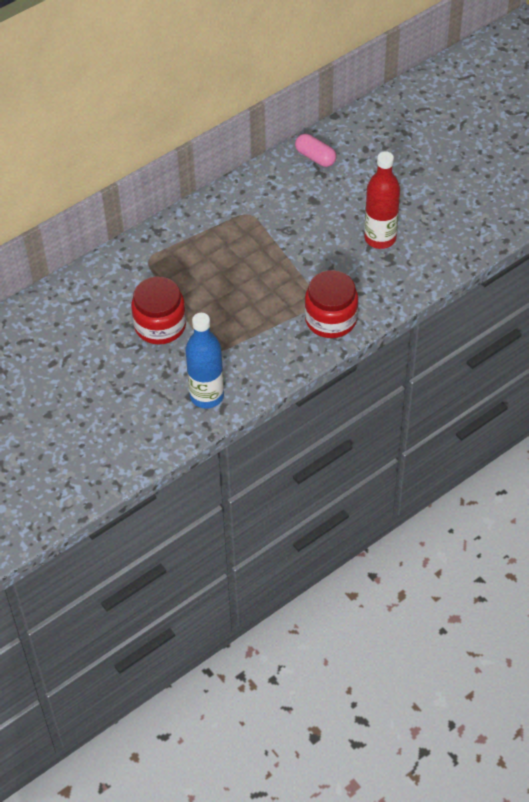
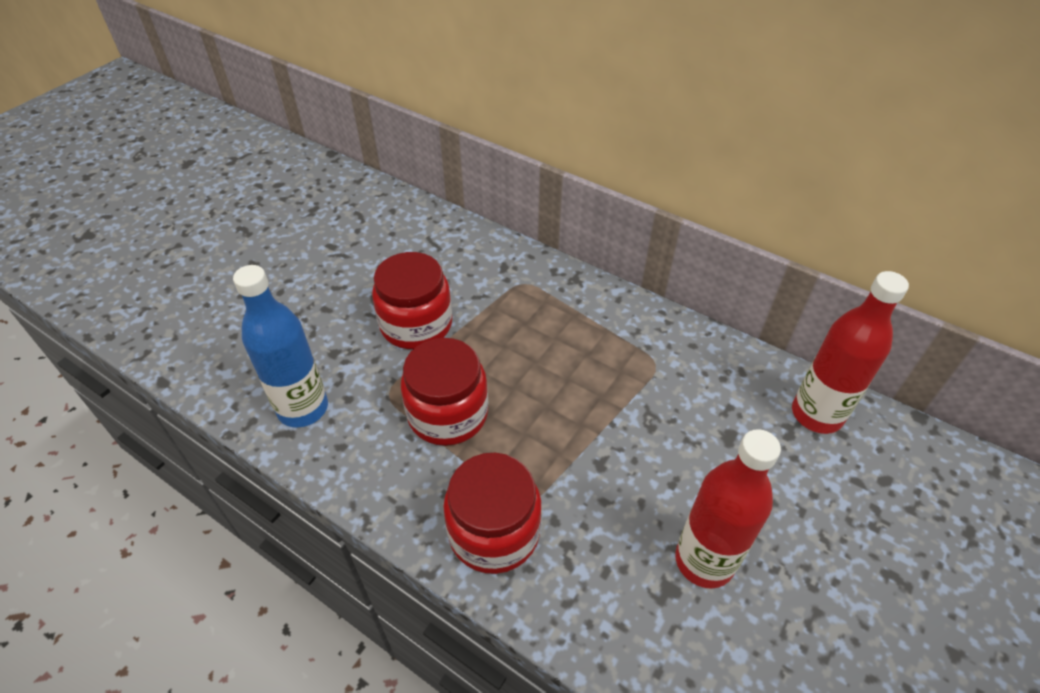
camera: 70 degrees right, 5 degrees down
(243, 323) = (448, 414): none -> red jar
(315, 157) = (816, 414): pink capsule -> red bottle

